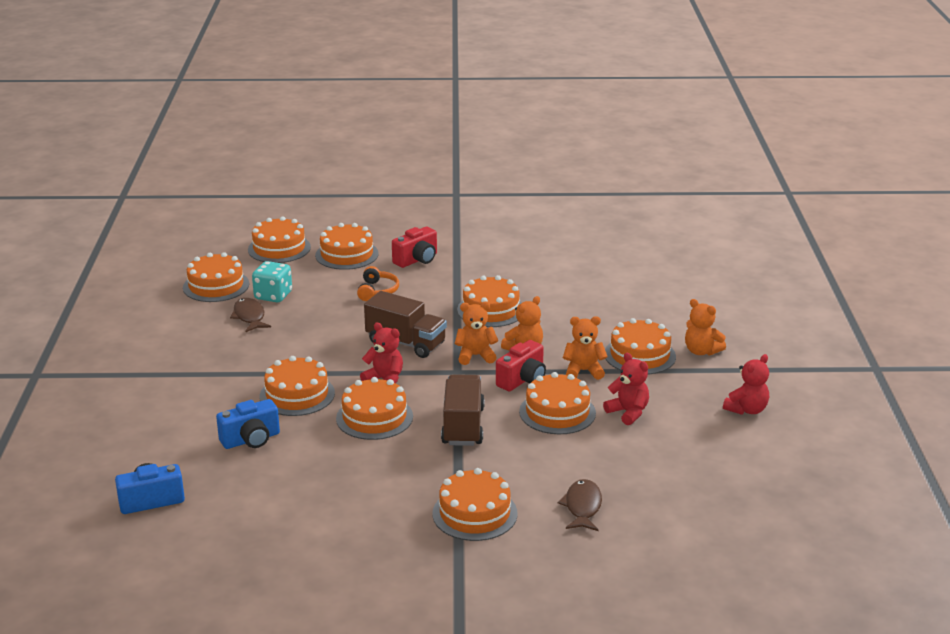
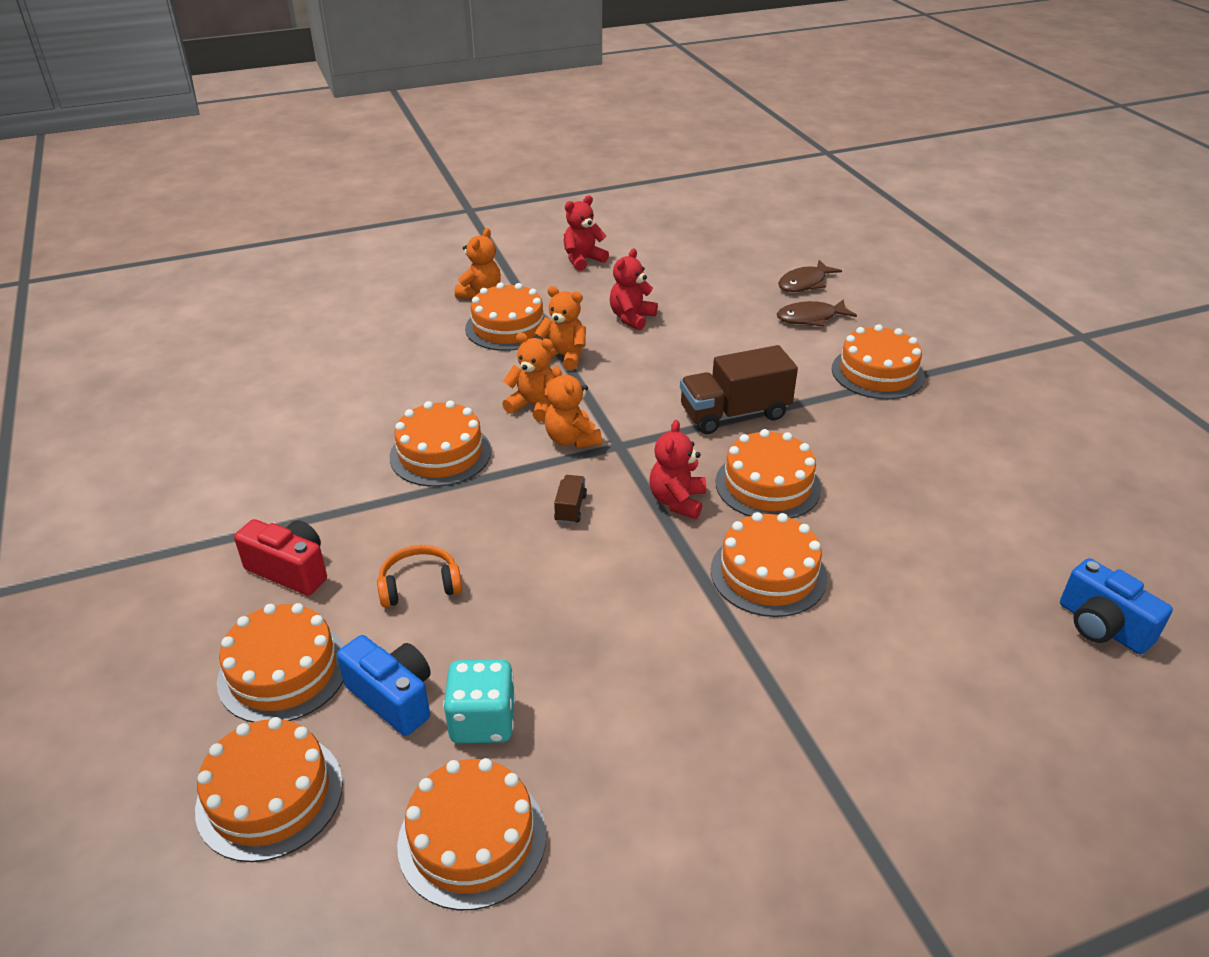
camera: 110 degrees left, 10 degrees up
(249, 317) = (574, 725): brown fish -> brown fish (804, 283)
(251, 440) = (902, 580): blue camera -> blue camera (393, 697)
(406, 343) = (570, 508): brown truck -> brown truck, size x0.45
(522, 380) = (608, 393): red camera -> none
(557, 412) = (661, 358): orange cake -> none
(583, 371) = (563, 356): orange teddy bear -> orange teddy bear turned 135 degrees clockwise
(746, 409) = (583, 260): red teddy bear -> red teddy bear turned 60 degrees counterclockwise

